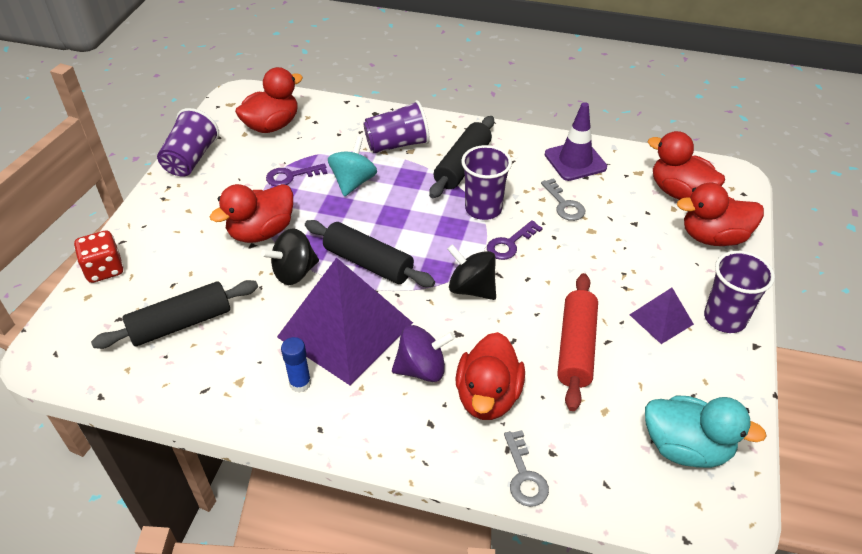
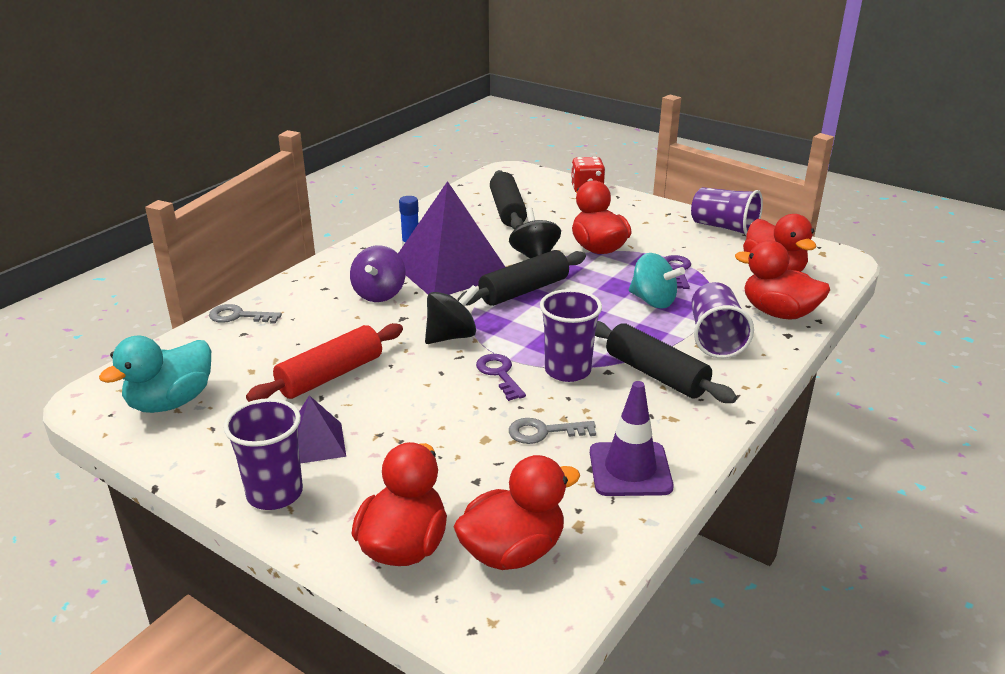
camera: 110 degrees right, 15 degrees down
(488, 396) = (324, 317): red duck -> red duck (778, 313)
(576, 348) = (330, 375): red rolling pin -> red rolling pin turned 75 degrees counterclockwise

